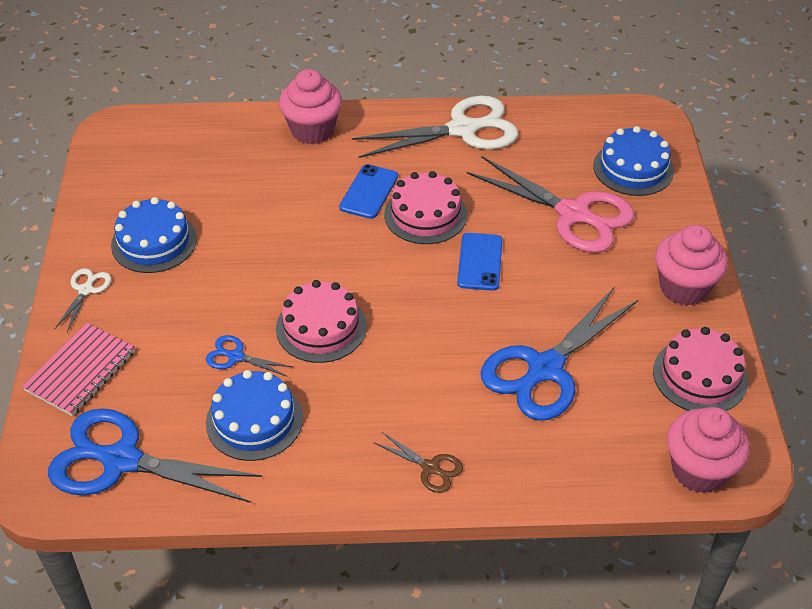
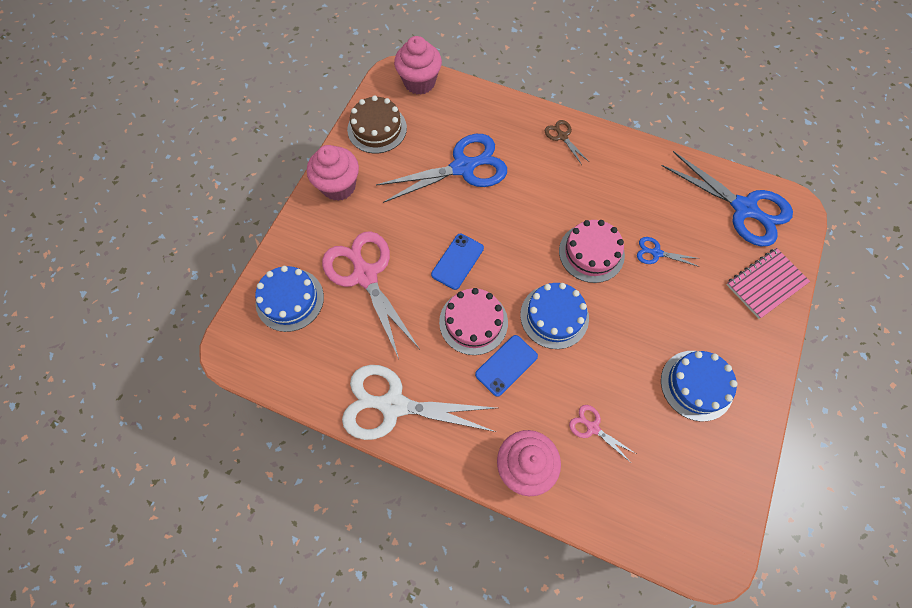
camera: 155 degrees left, 20 degrees up
(86, 290) = (757, 356): white scissors -> none
(236, 356) = (656, 253): blue scissors -> blue scissors turned 150 degrees clockwise
(254, 420) = (656, 203): blue cake -> blue cake (554, 316)
(257, 175) = (592, 427): none -> pink scissors
(700, 376) = (377, 128): pink cake -> brown cake

